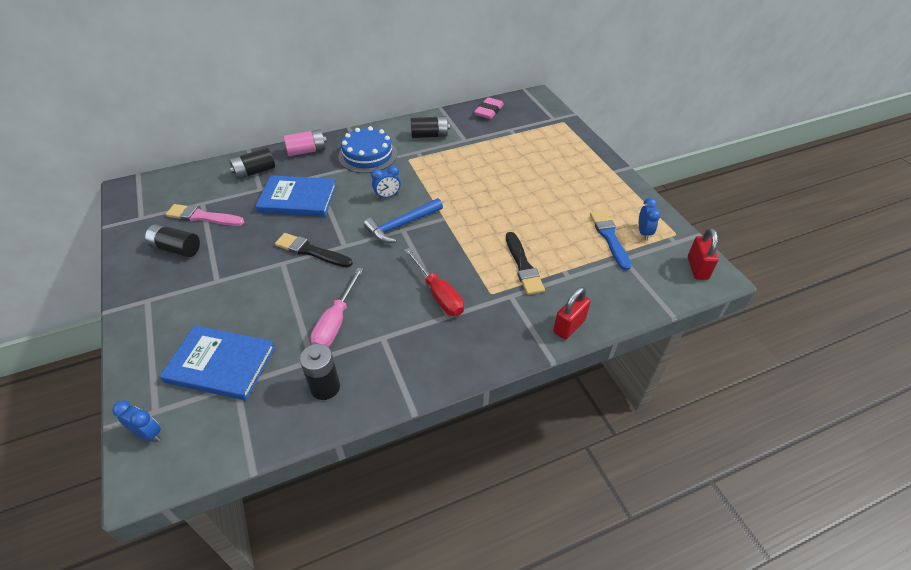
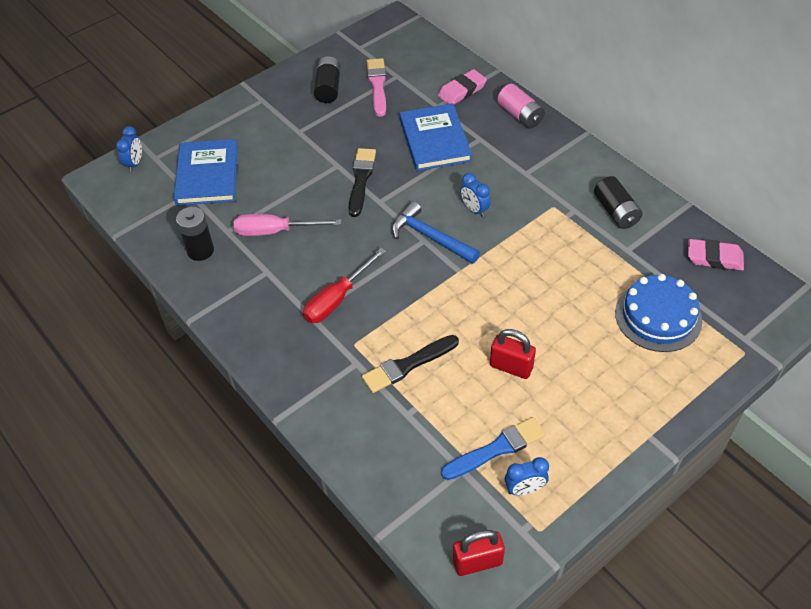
camera: 75 degrees right, 5 degrees up
(254, 172) = (462, 91): black battery -> pink eraser
(368, 155) = (541, 168): blue cake -> blue cake (658, 316)
(569, 326) = (328, 427): red padlock -> red padlock (511, 367)

